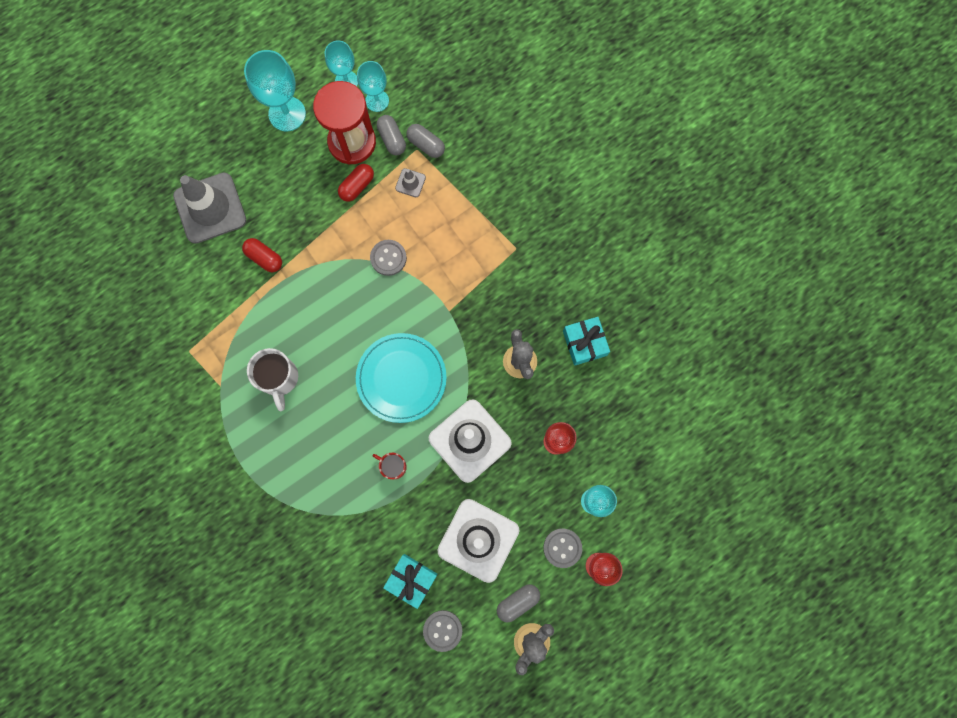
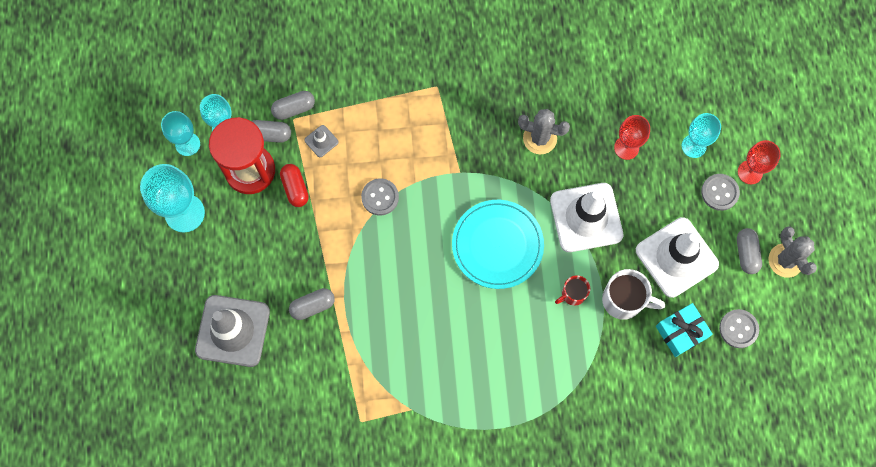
camera: 60 degrees left, 5 degrees down
(264, 258) = (312, 306): red capsule -> grey capsule
(279, 378) = (435, 352): white mug -> white mug (624, 300)
(584, 343) = (554, 78): turquoise gift -> none

